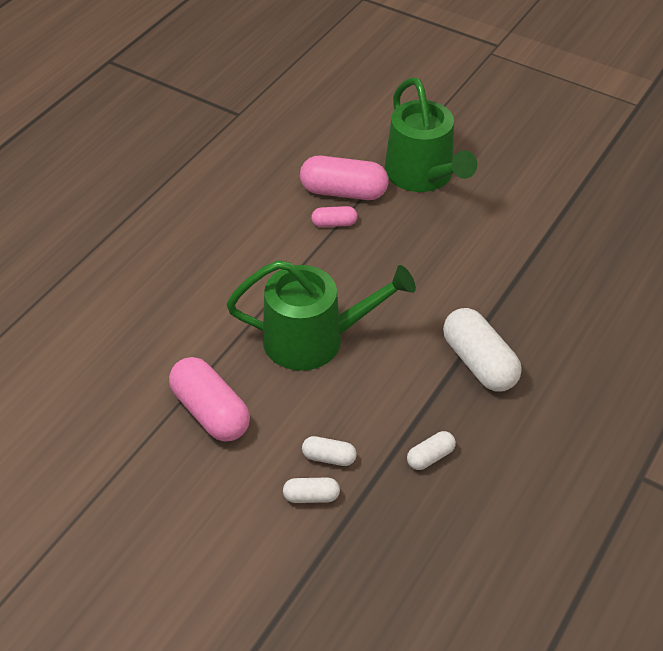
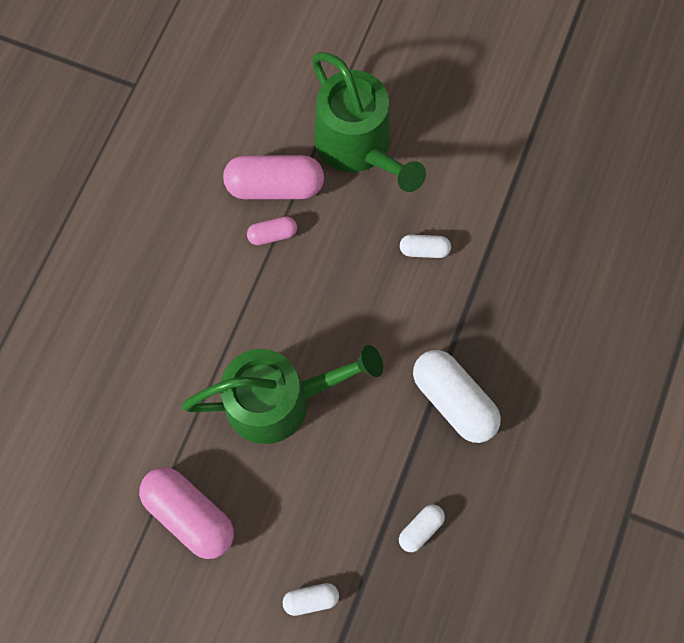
camera: 10 degrees left, 25 degrees up
(329, 457) = (320, 548): white capsule -> white capsule (424, 250)

